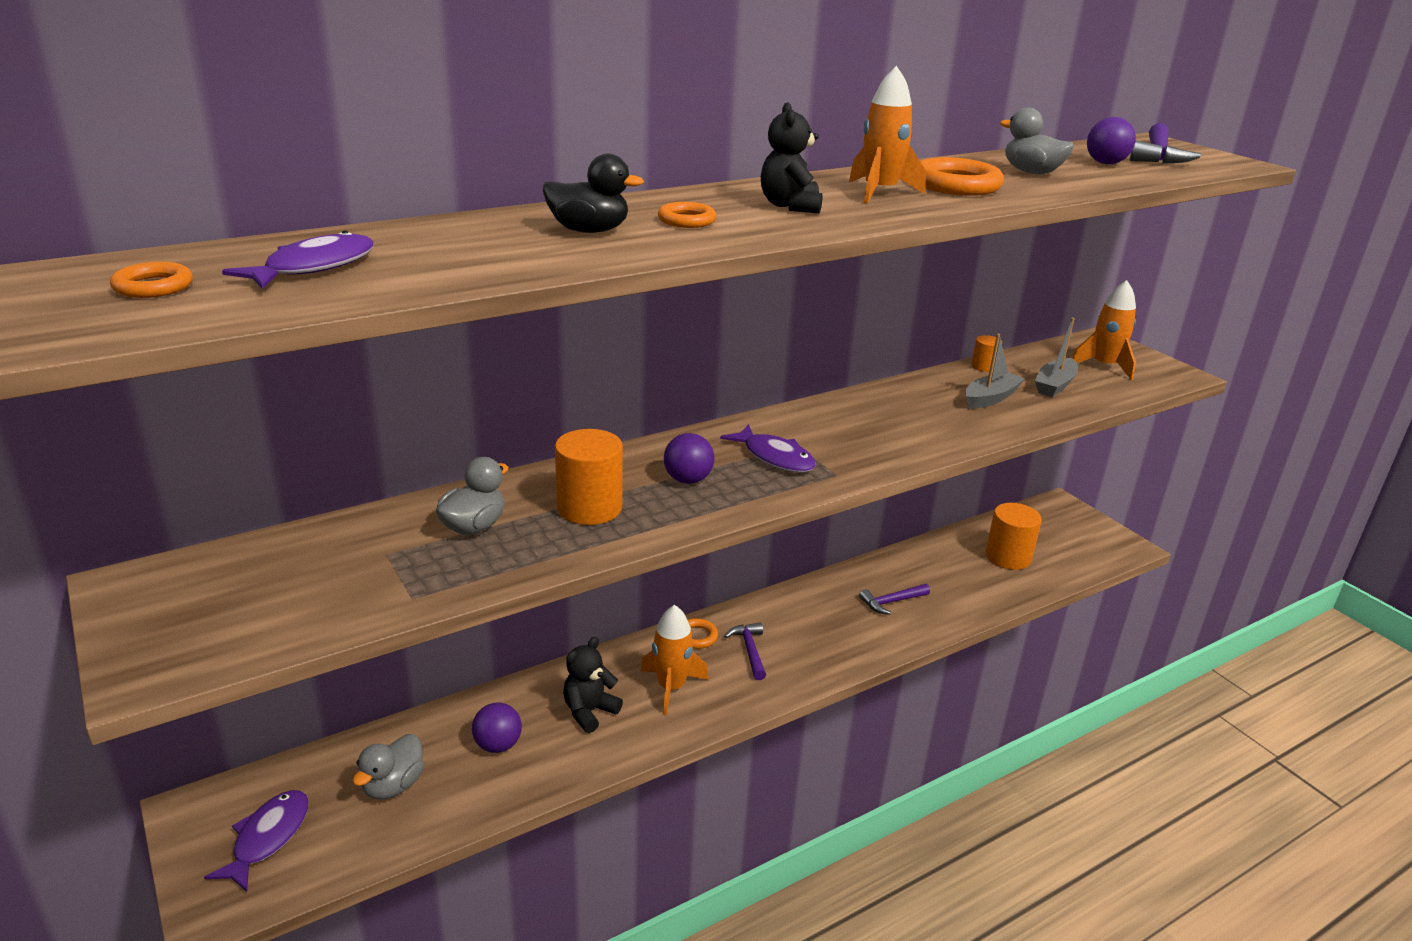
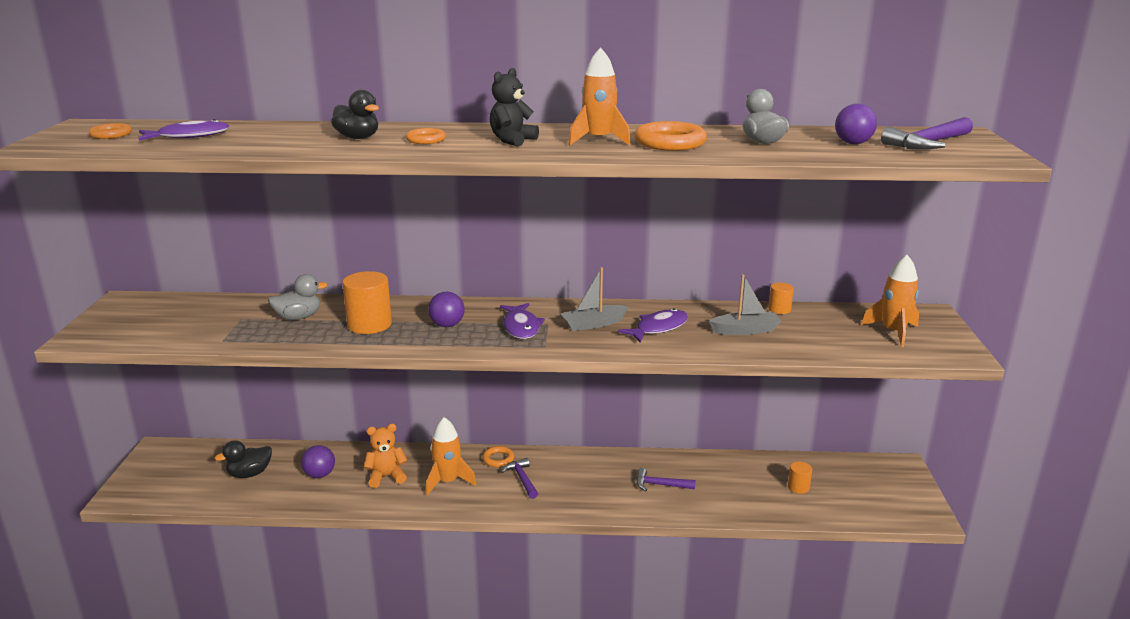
camera: 35 degrees right, 5 degrees down
(268, 838) = (172, 475): purple fish -> purple fish (658, 328)
(393, 785) = (249, 474): grey duck -> black duck
(589, 712) = (386, 477): black teddy bear -> orange teddy bear
(750, 650) = (522, 479): purple hammer -> purple hammer turned 45 degrees counterclockwise
(1008, 557) = (798, 487): orange cylinder -> orange cylinder, size x0.53
(1054, 385) = (819, 335): grey boat -> grey boat (593, 324)

